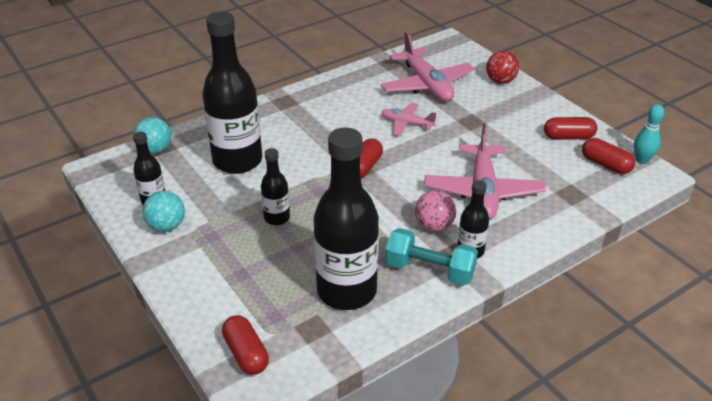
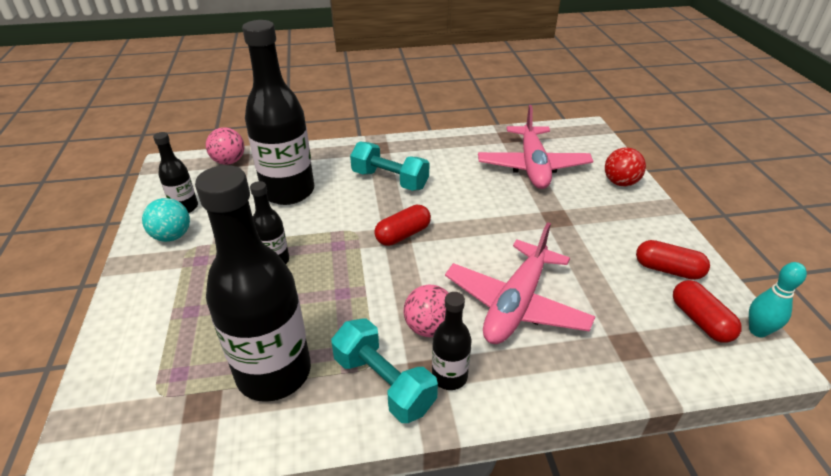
camera: 25 degrees right, 0 degrees up
(155, 150) = (229, 161): turquoise ball -> pink ball
(246, 353) = (113, 408): red capsule -> none
(318, 127) = (390, 180): none -> turquoise dumbbell
(407, 124) = (482, 201): pink plane -> none

